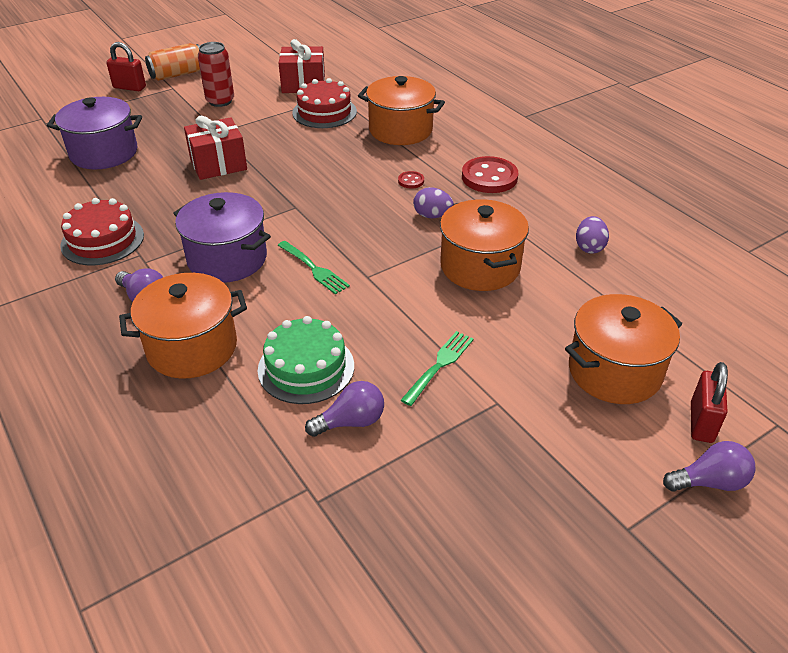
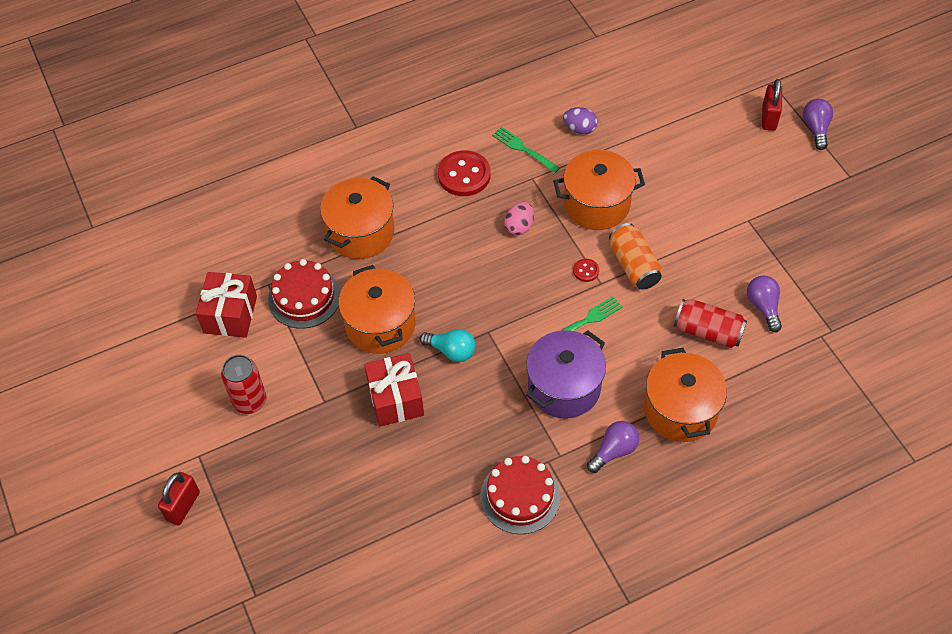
camera: 80 degrees left, 15 degrees up
(104, 153) = (347, 516): purple pot -> none
(177, 74) = (161, 452): orange can -> orange can (633, 265)
(271, 188) = (451, 351): none -> turquoise light bulb
(306, 367) = (708, 332): green cake -> red can
(411, 181) = (459, 235): red button -> red button (586, 271)
(432, 216) = (519, 226): purple egg -> pink egg
(439, 365) = (709, 248): green fork -> green fork (523, 149)
(614, 371) = (721, 149): orange pot -> orange pot (380, 325)
(701, 422) = (769, 118): red padlock -> red padlock turned 75 degrees clockwise

